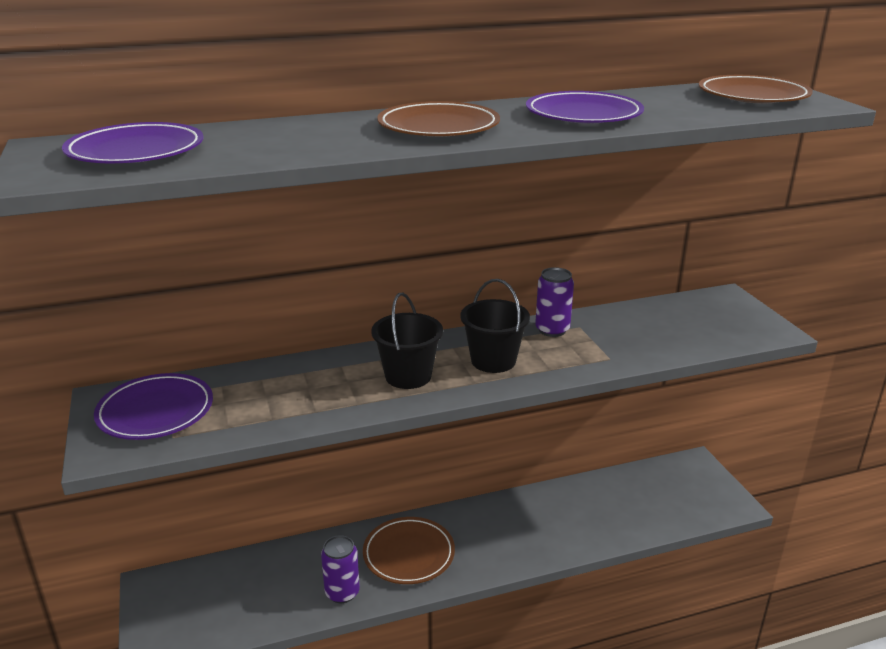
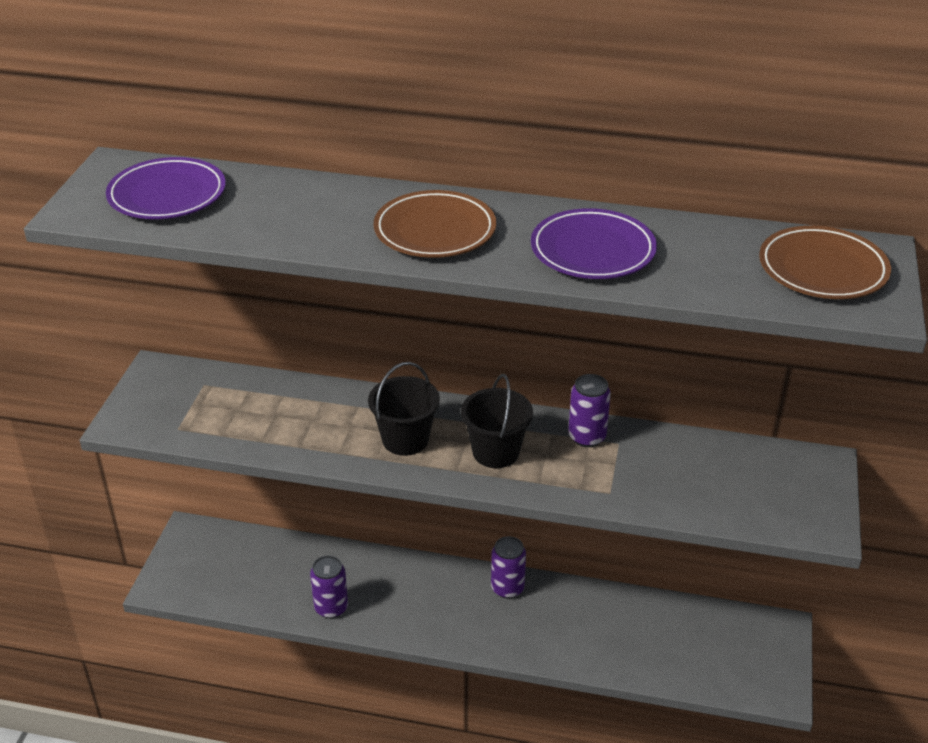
camera: 30 degrees right, 10 degrees up
(155, 411) = (182, 398): purple plate -> none
(409, 554) = (412, 597): brown plate -> none
(481, 515) = (507, 588): none -> purple can

